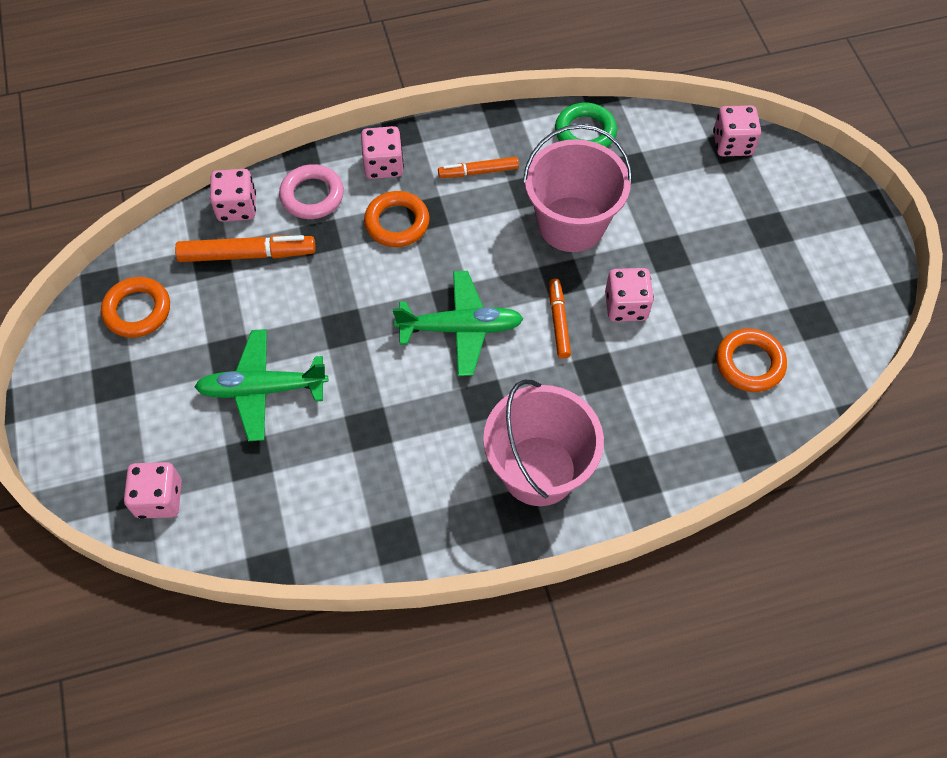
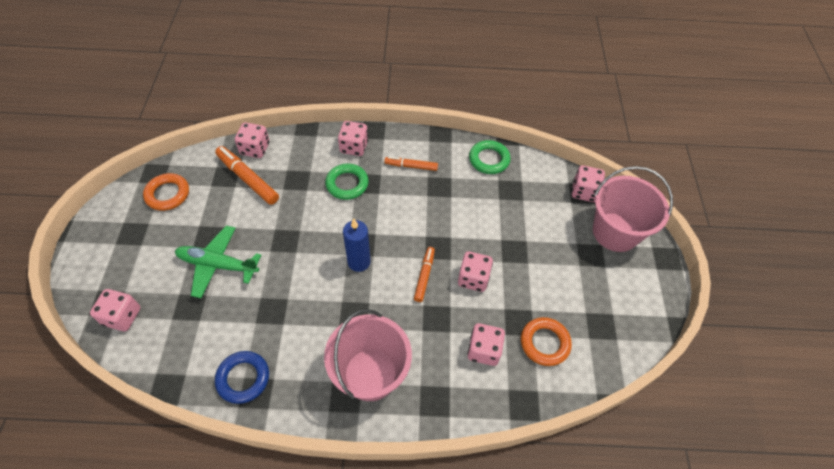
camera: 15 degrees right, 5 degrees down
(247, 255) = (248, 179): orange marker -> orange marker turned 150 degrees counterclockwise
(312, 195) = (303, 154): pink ring -> none
(370, 527) = (243, 378): none -> blue ring
(397, 223) = (347, 184): orange ring -> green ring
(461, 328) = (359, 262): green plane -> blue candle
(571, 224) = (457, 215): pink bucket -> pink bucket (615, 232)
(674, 396) = (484, 350): none -> pink dice

